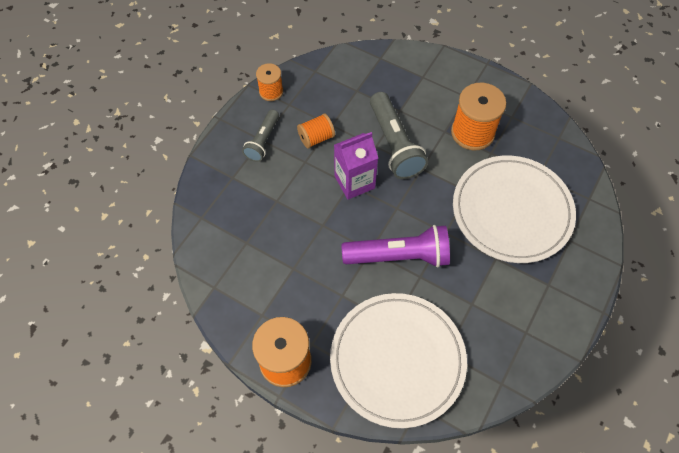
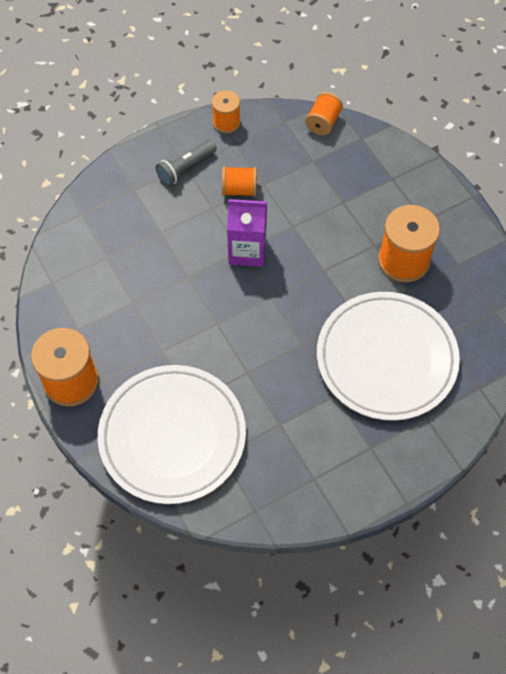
camera: 30 degrees right, 0 degrees up
(344, 59) = (323, 122): none -> orange spool
(394, 144) = (313, 233): grey flashlight -> none
(399, 256) = (241, 343): purple flashlight -> none

